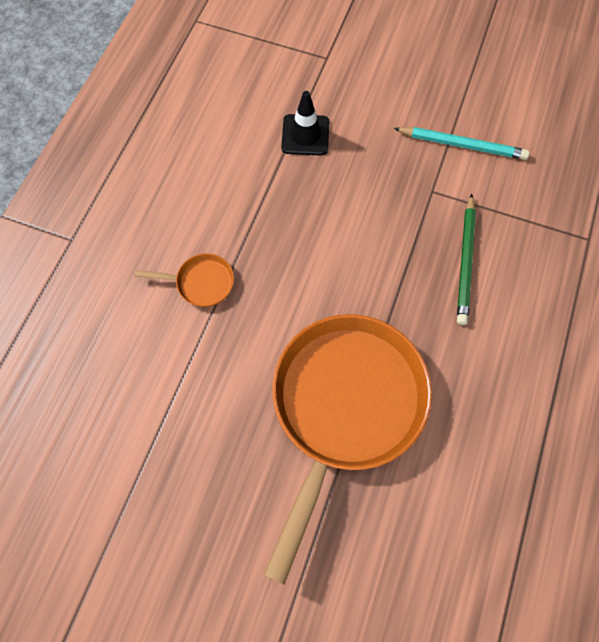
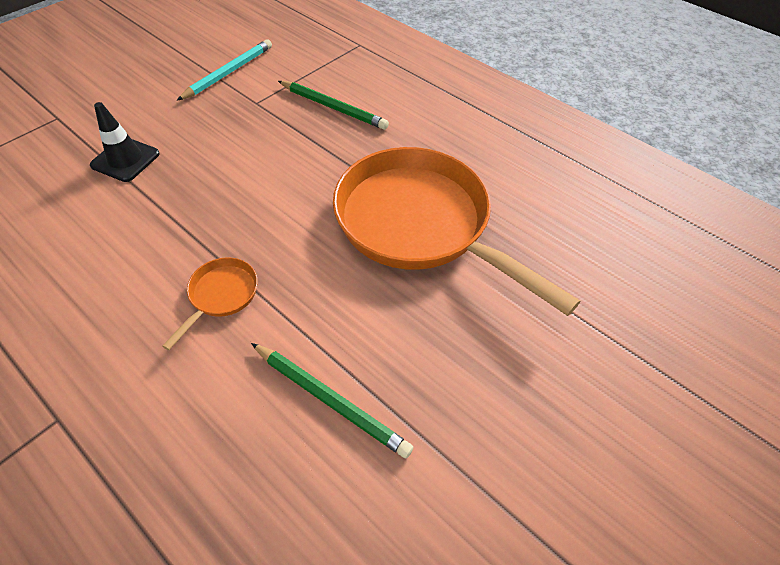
camera: 70 degrees left, 15 degrees down
(140, 405) = (330, 400): none -> green pencil

